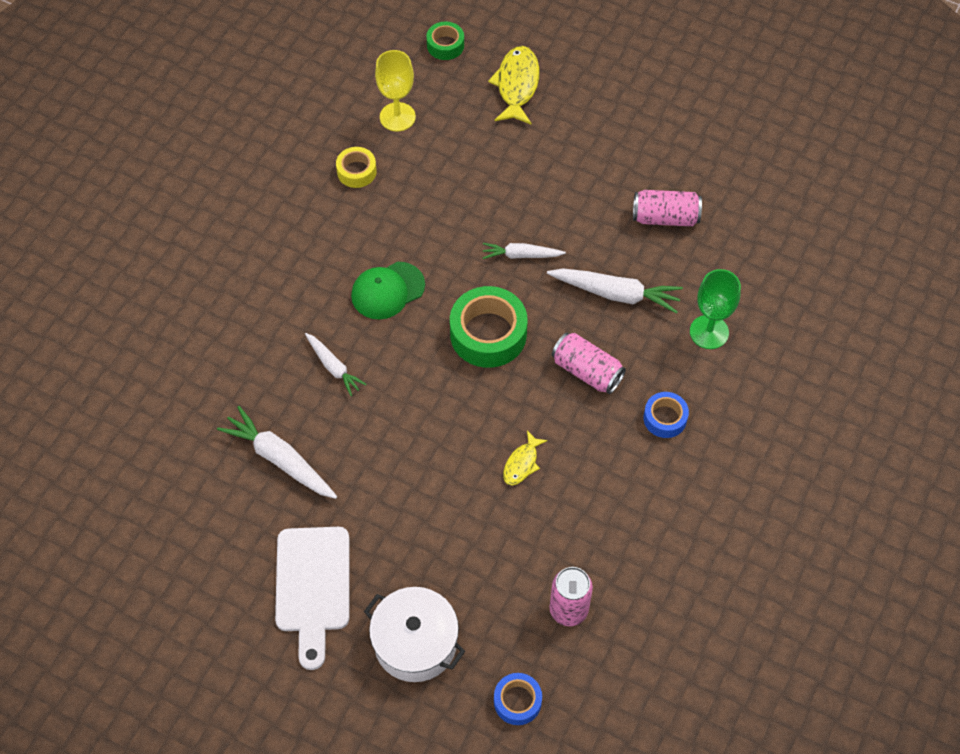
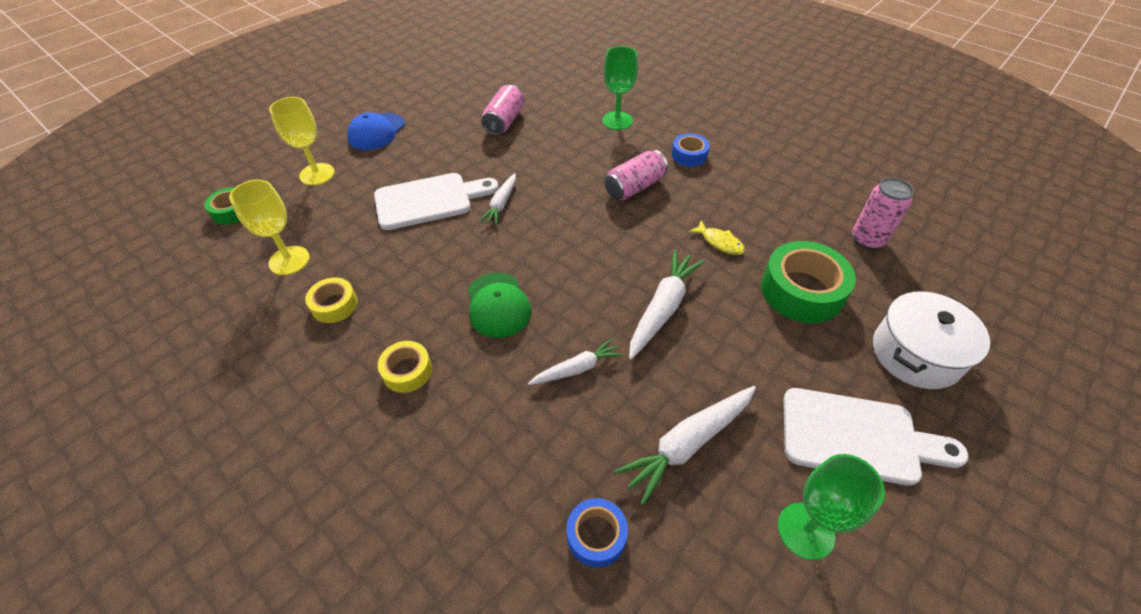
camera: 75 degrees left, 10 degrees down
(224, 546) = (805, 530): none -> green goblet
(303, 248) = (407, 371): none -> yellow tape
(488, 334) = (577, 240): green tape -> green tape (802, 291)
(508, 192) = (429, 200): none -> white cutting board
(517, 85) = (317, 174): yellow fish -> yellow goblet
(517, 701) = (964, 289): blue tape -> blue tape (596, 535)
(603, 106) = (376, 132): none -> blue cap
(616, 294) = (564, 158): white carrot -> white carrot (663, 308)

